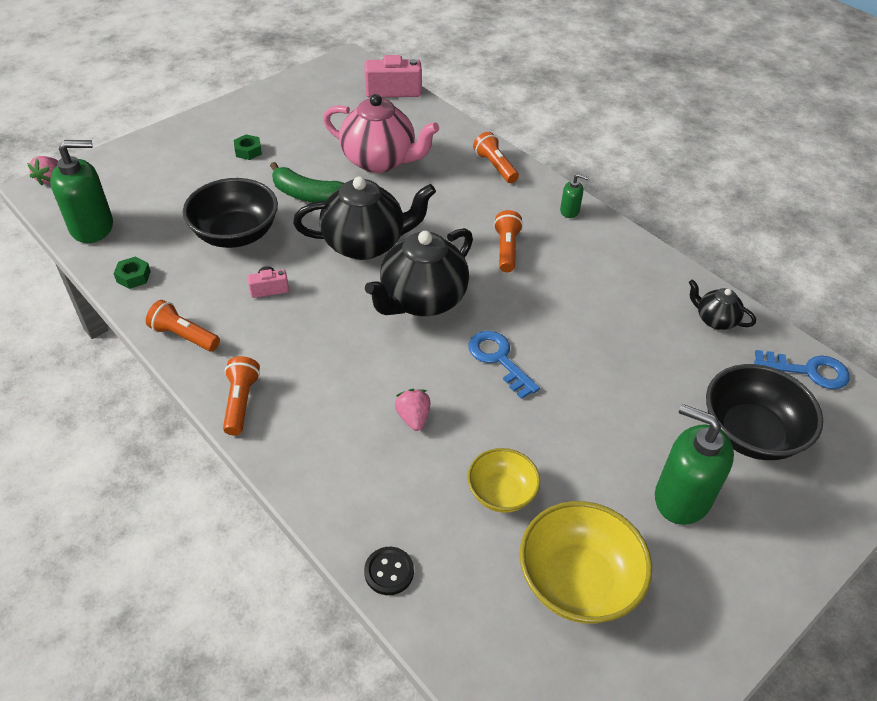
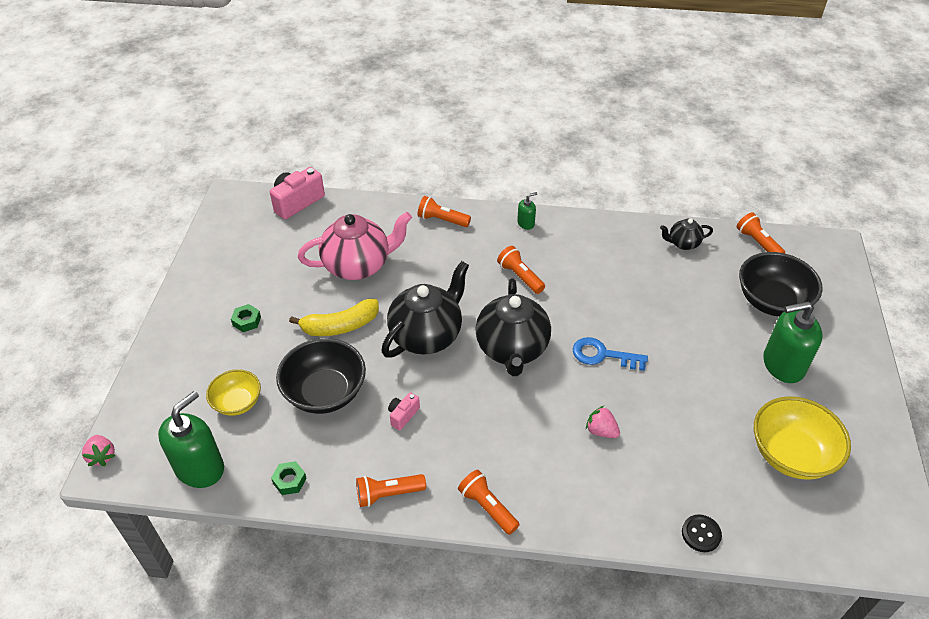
camera: 40 degrees left, 0 degrees up
(308, 195) = (340, 326): green banana -> yellow banana
(501, 493) = (700, 437): yellow bowl -> yellow bowl (237, 402)
(808, 371) = (757, 243): blue key -> orange flashlight

